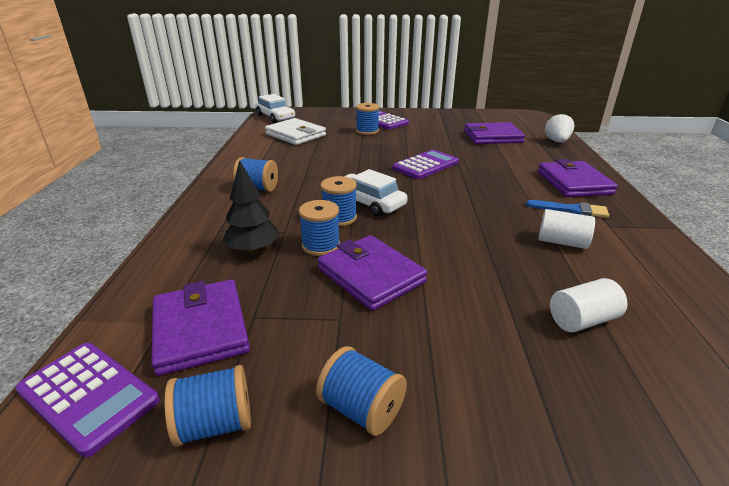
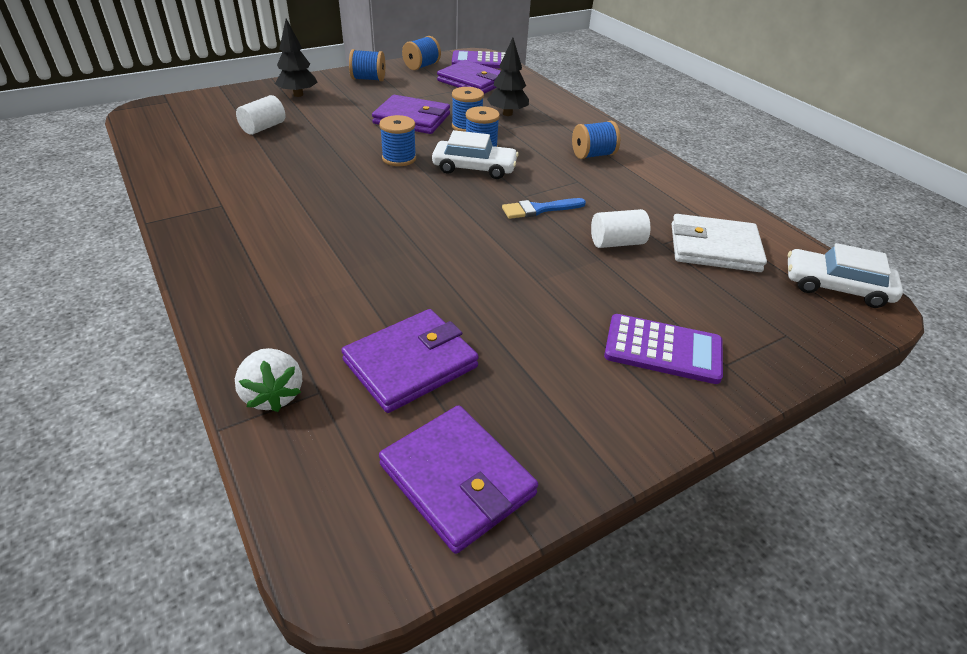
camera: 145 degrees right, 10 degrees up
(367, 131) = (637, 298): blue spool -> blue spool (399, 158)
(425, 165) = (466, 239): purple calculator -> none
(521, 398) = (298, 94): none -> black tree
(562, 242) = (274, 175): white cylinder -> white cylinder (616, 242)
(571, 210) = (261, 215): blue brush -> blue brush (539, 209)
(573, 183) = (252, 264): purple wallet -> purple wallet (457, 479)

